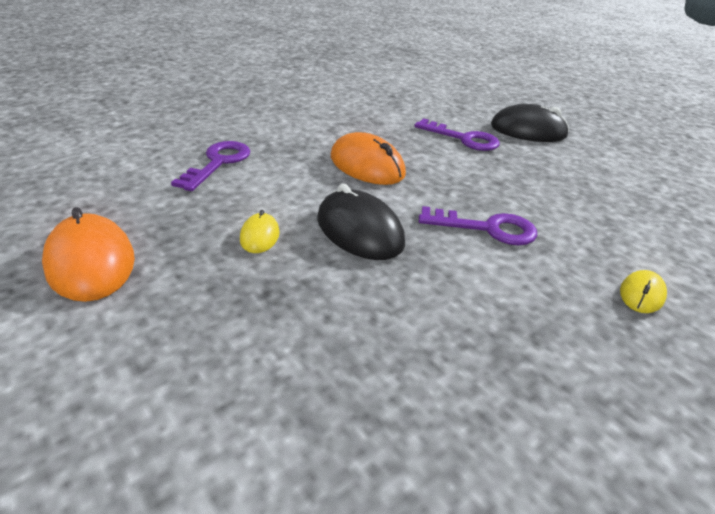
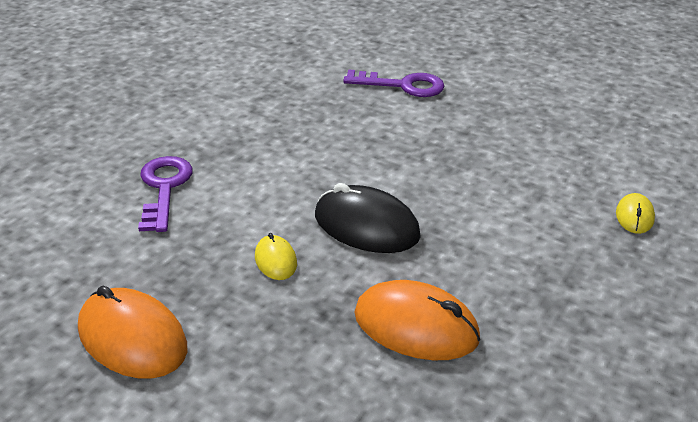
camera: 20 degrees left, 0 degrees up
(367, 165) = (325, 148): orange mouse -> orange mouse (416, 326)
(487, 228) = (481, 189): purple key -> none
(528, 131) = (462, 57): black mouse -> none

